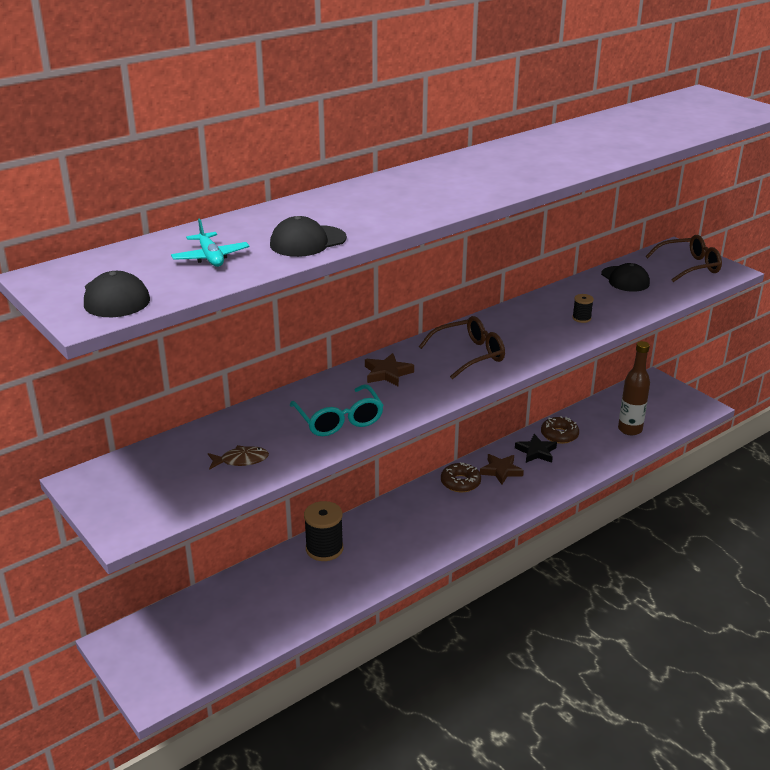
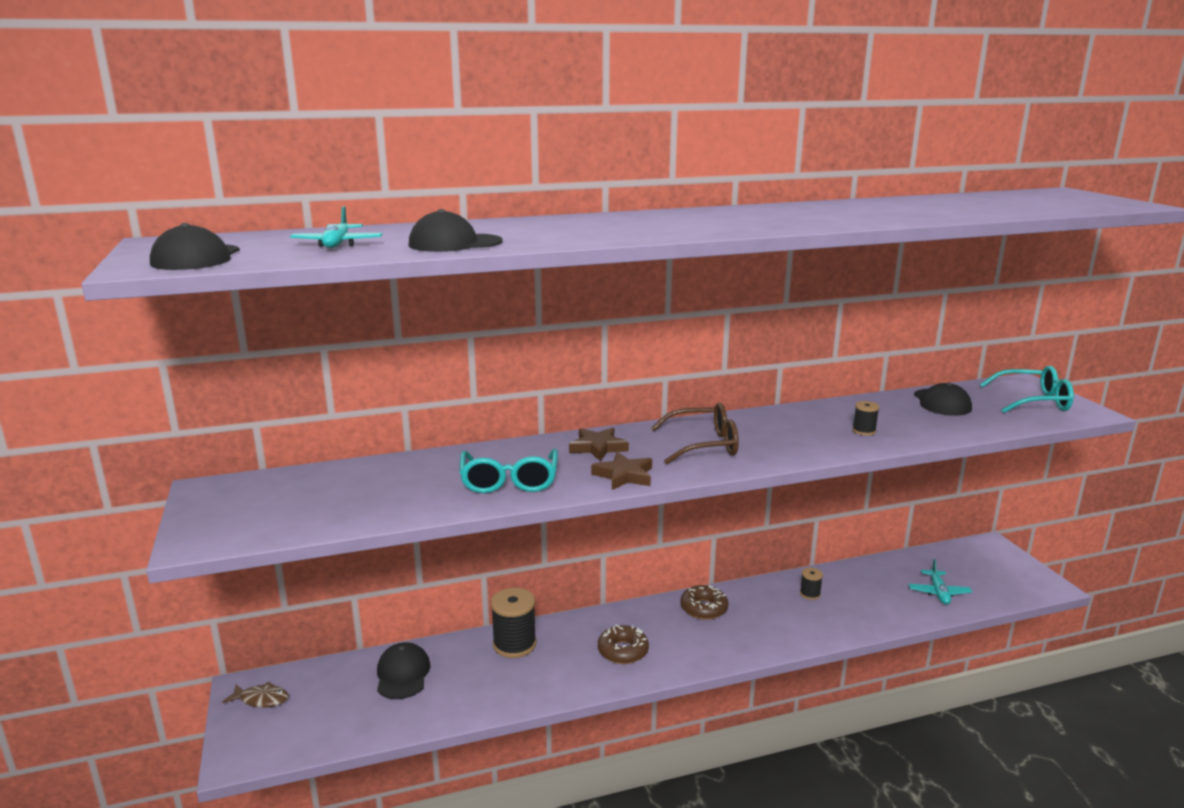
camera: 20 degrees right, 10 degrees down
(241, 460) = (374, 499): brown fish -> brown fish (261, 699)
(246, 596) = (402, 674): none -> black cap
(501, 471) = (757, 606): brown star -> brown star (624, 476)
(536, 452) = (810, 594): black star -> black spool
(559, 435) = (846, 581): brown donut -> brown donut (623, 651)
(630, 429) = (938, 592): brown bottle -> turquoise plane
(689, 266) = (1034, 401): brown glasses -> turquoise glasses

